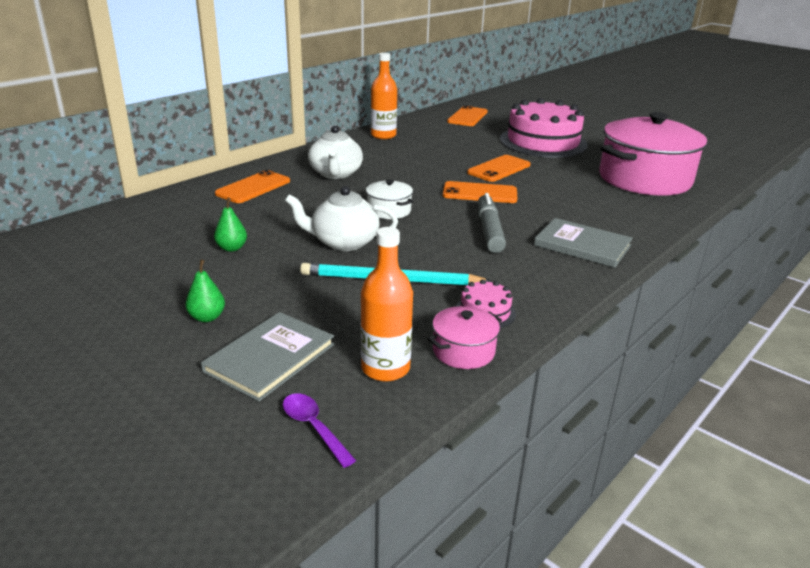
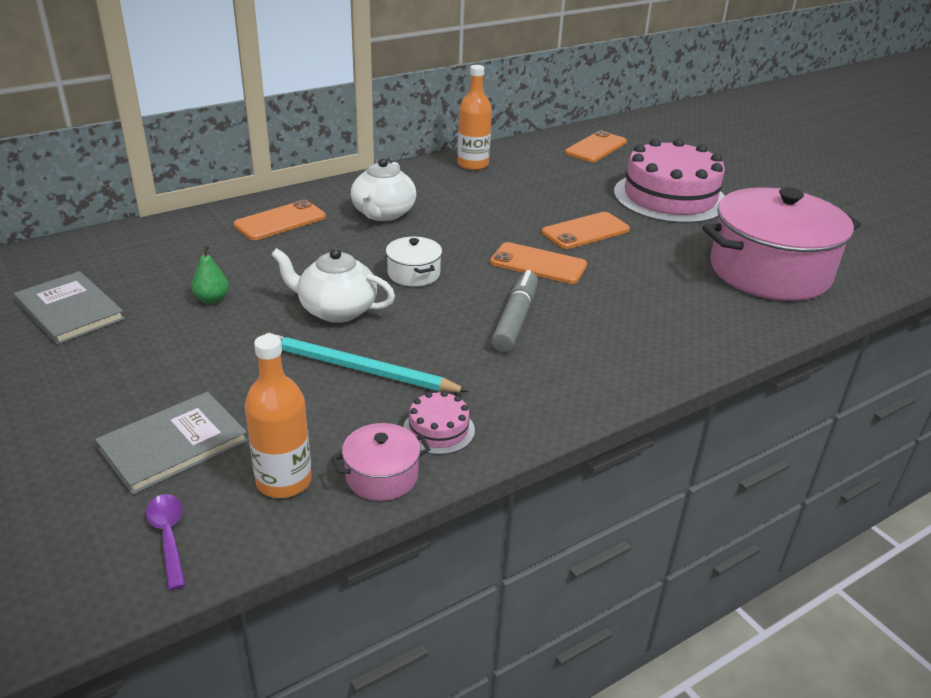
camera: 15 degrees right, 5 degrees up
(207, 317) = (139, 383): green pear -> none
(582, 245) = (617, 358): grey book -> grey book (69, 310)

